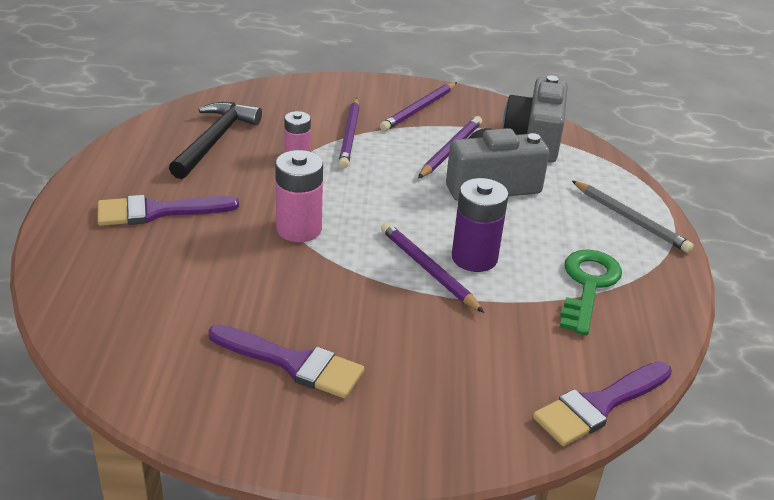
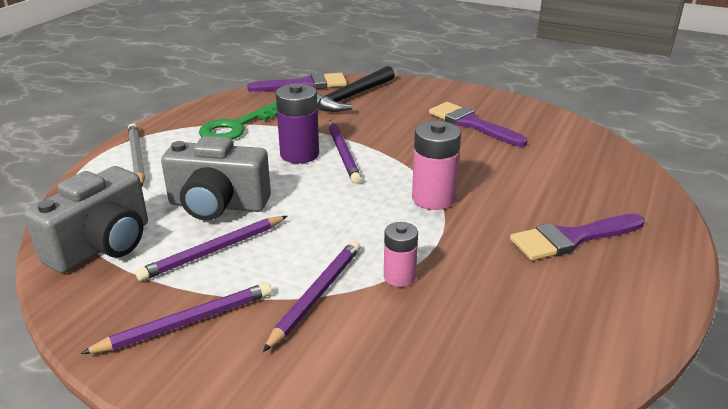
camera: 155 degrees left, 5 degrees down
(157, 211) = (571, 238): purple brush -> purple brush turned 150 degrees clockwise
(215, 140) = (499, 323): black hammer -> black hammer (349, 98)

